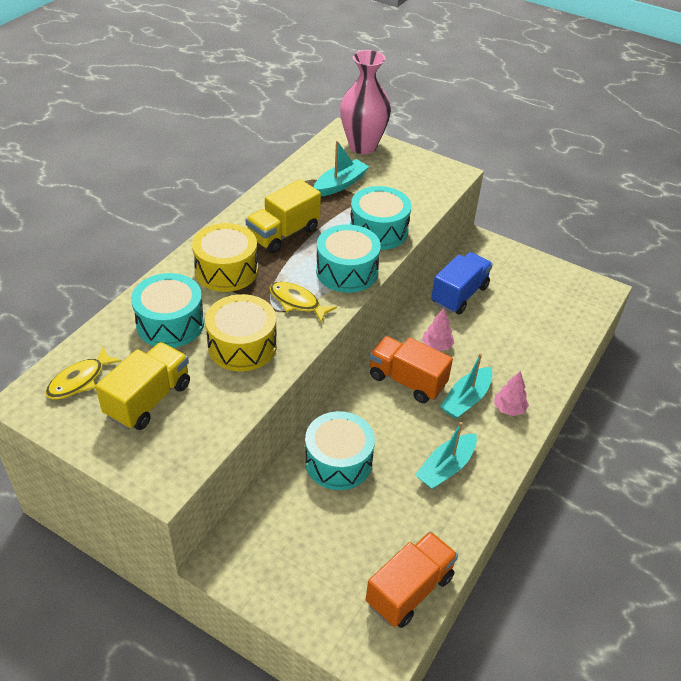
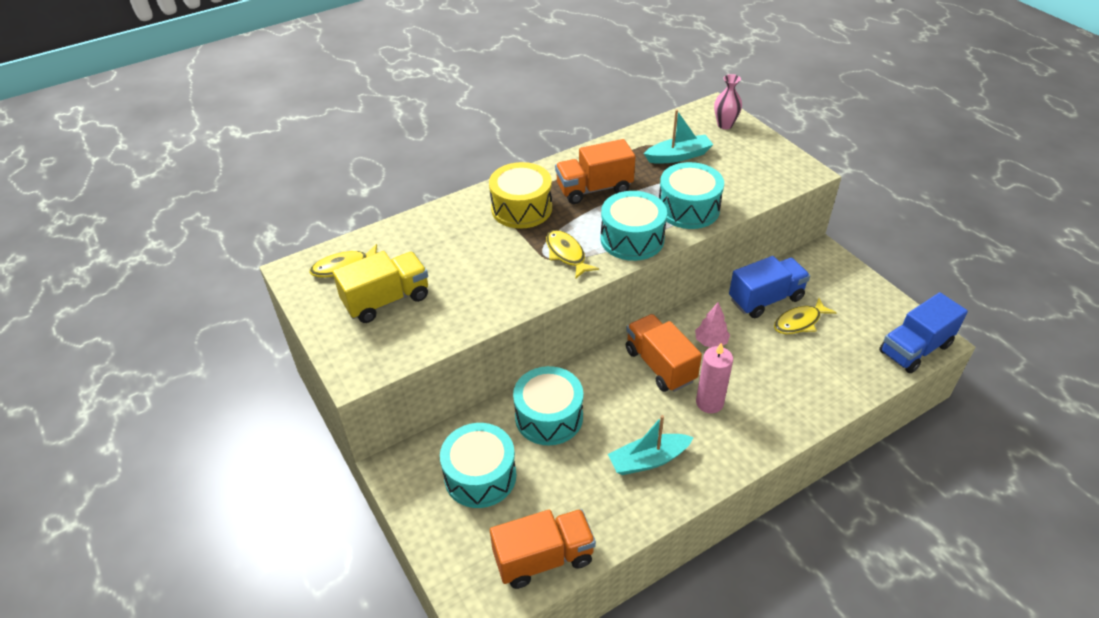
camera: 30 degrees right, 0 degrees up
(170, 323) = (445, 241): turquoise drum -> turquoise drum (480, 476)
(242, 346) = (493, 278): yellow drum -> none
(283, 234) = (594, 189): yellow truck -> orange truck
(362, 146) = (725, 125): pink vase -> pink vase, size x0.52
(466, 399) = (709, 402): turquoise boat -> pink candle
(497, 306) = (799, 322): none -> yellow fish
(509, 409) = (749, 426): pink tree -> none
(592, 302) = (915, 349): none -> blue truck

